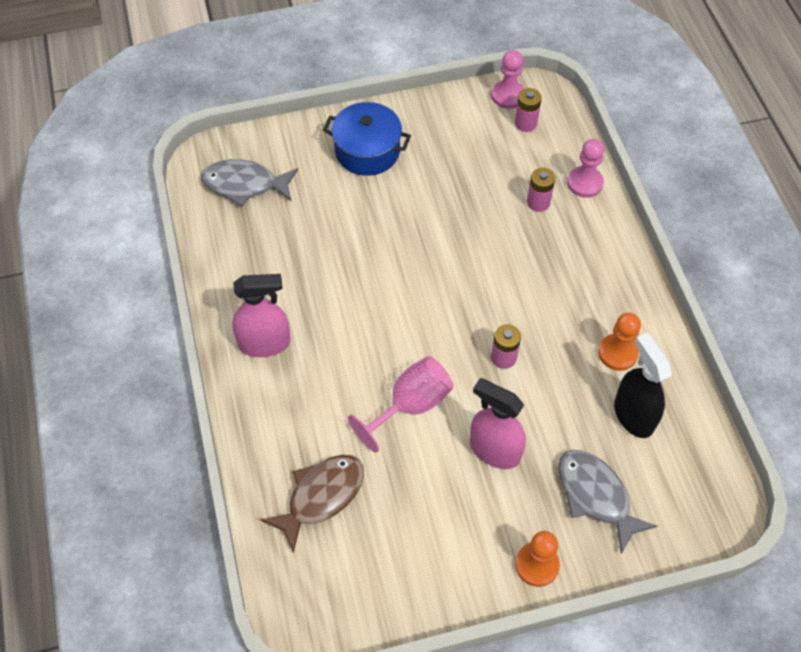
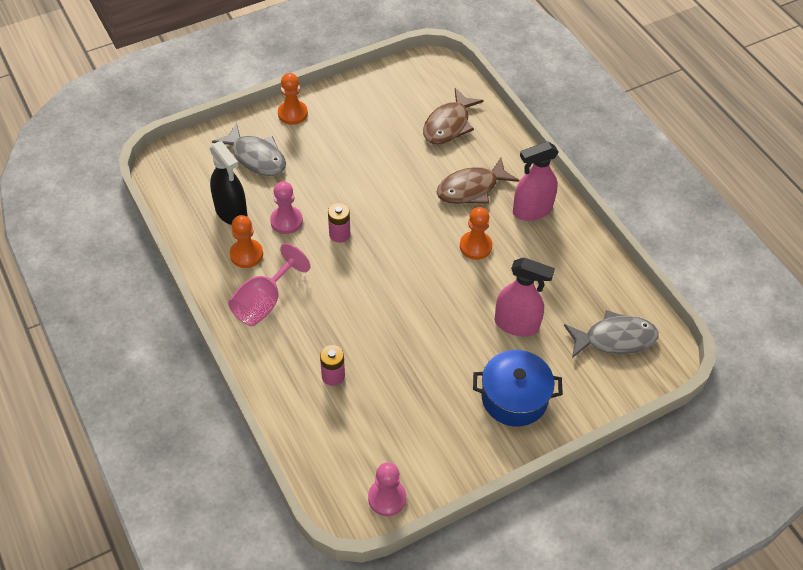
camera: 165 degrees right, 5 degrees down
(326, 388) = (471, 188): none -> brown fish
(349, 311) = (475, 246): none -> orange pawn
(410, 405) = (404, 189): pink goblet -> pink goblet (264, 302)
(494, 450) = (334, 171): pink spray bottle -> pink spray bottle (516, 324)
(525, 123) = (361, 465): pink battery -> none
(585, 183) = (290, 406): pink pawn -> pink pawn (286, 221)

